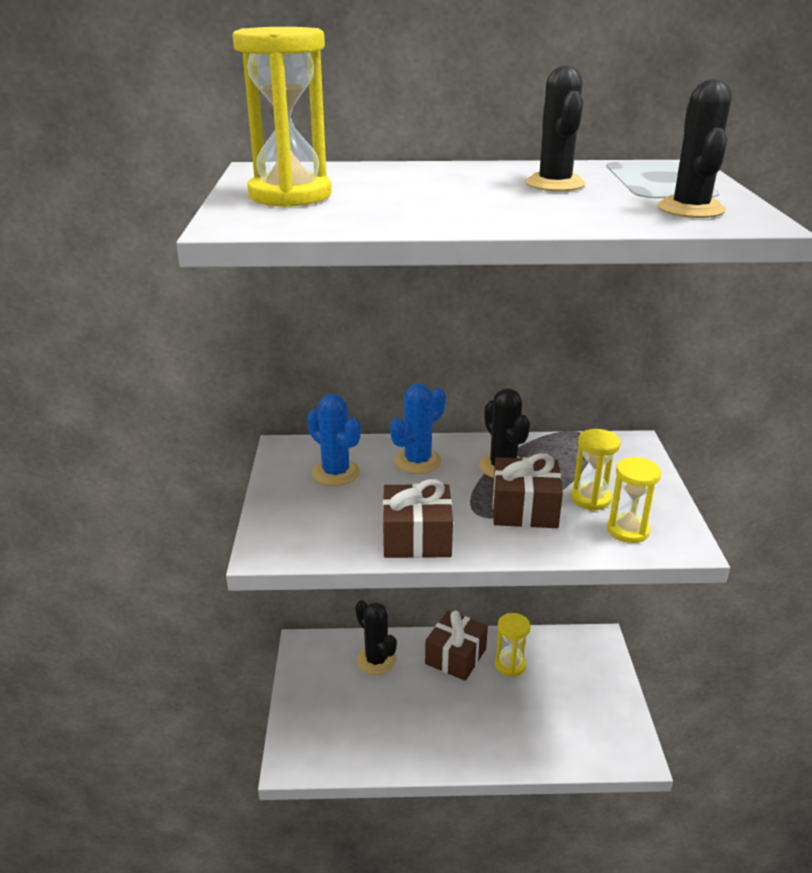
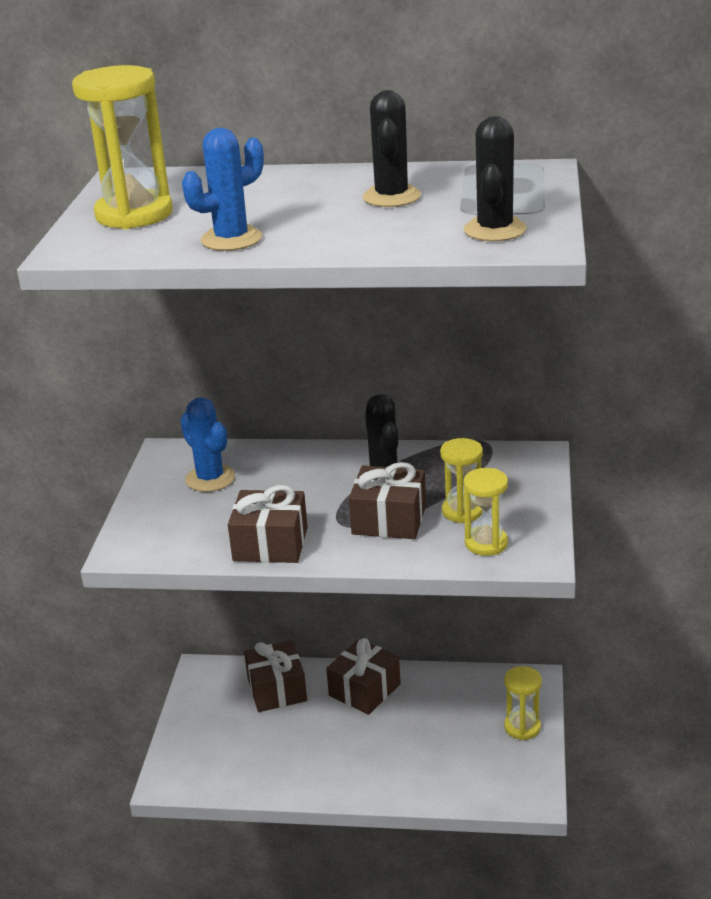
camera: 10 degrees right, 0 degrees up
(376, 660) = (277, 689): black cactus -> brown gift
(417, 461) = (297, 469): blue cactus -> blue cactus (231, 239)
(510, 665) = (423, 701): yellow hourglass -> yellow hourglass (522, 727)

